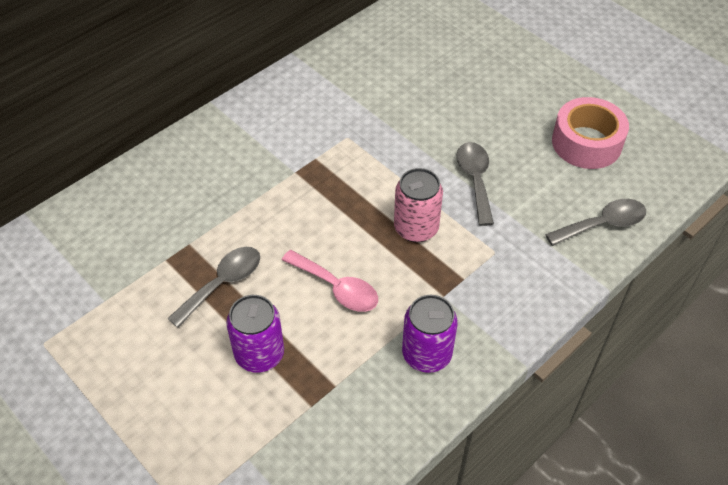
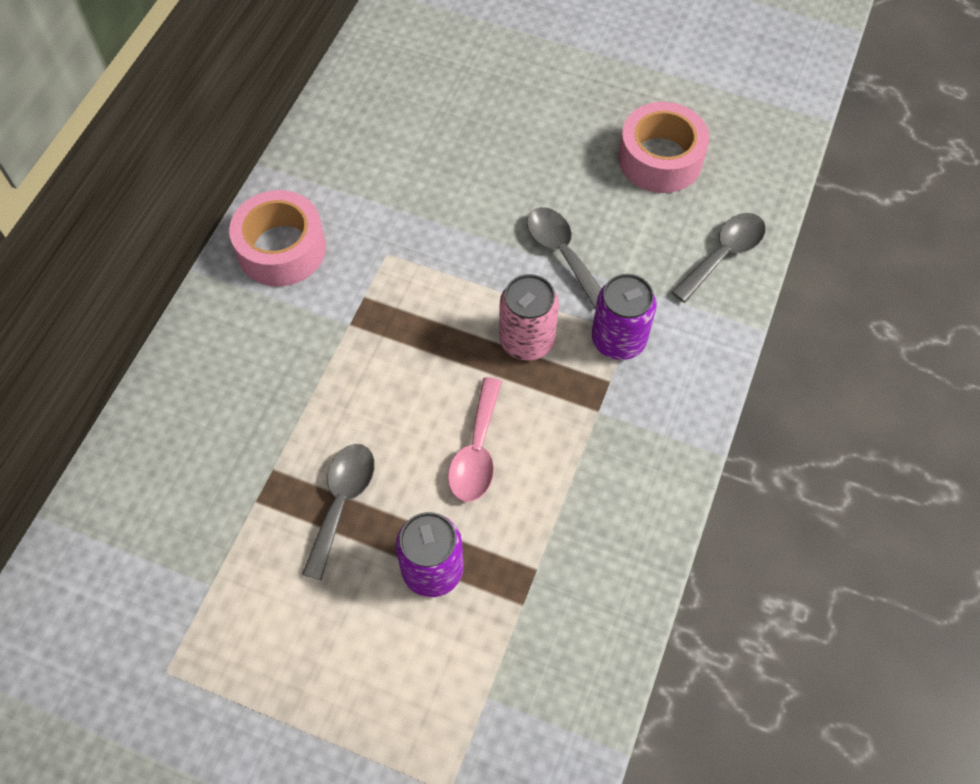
camera: 25 degrees left, 10 degrees up
(276, 109) = (281, 249): none -> pink tape
(337, 288) = (476, 451): pink spoon -> pink spoon turned 90 degrees clockwise
(426, 354) = (615, 488): purple can -> purple can (618, 340)

